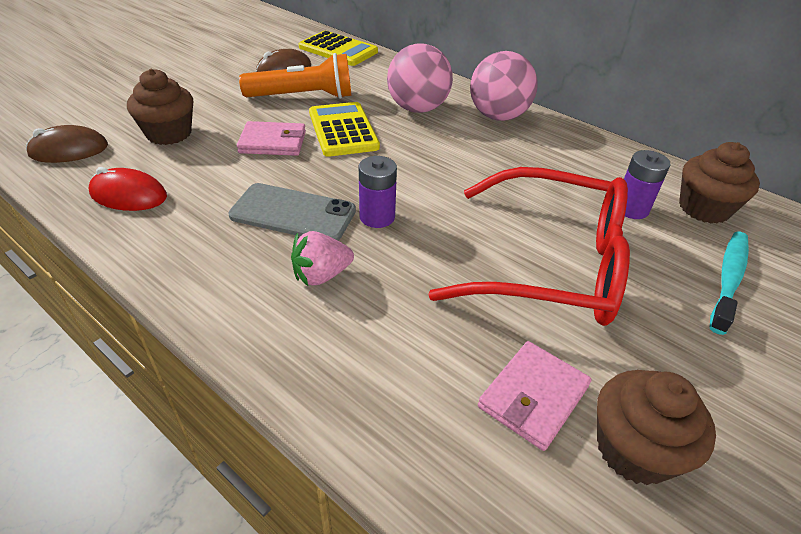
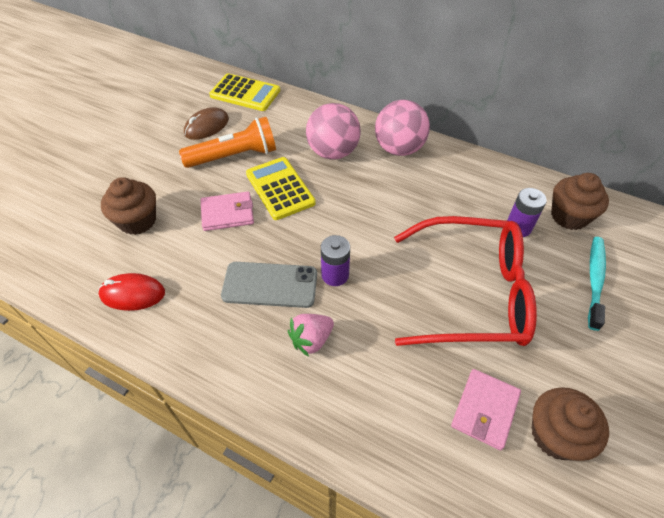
camera: 10 degrees left, 10 degrees up
(69, 150) = (60, 256): brown mouse -> none

